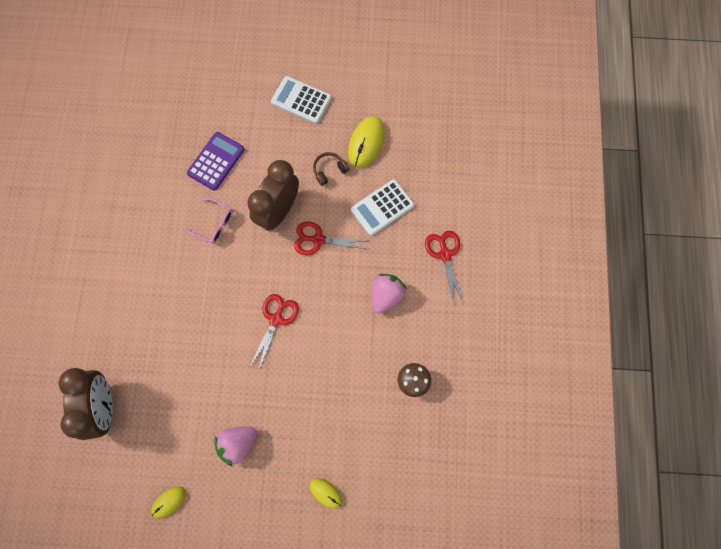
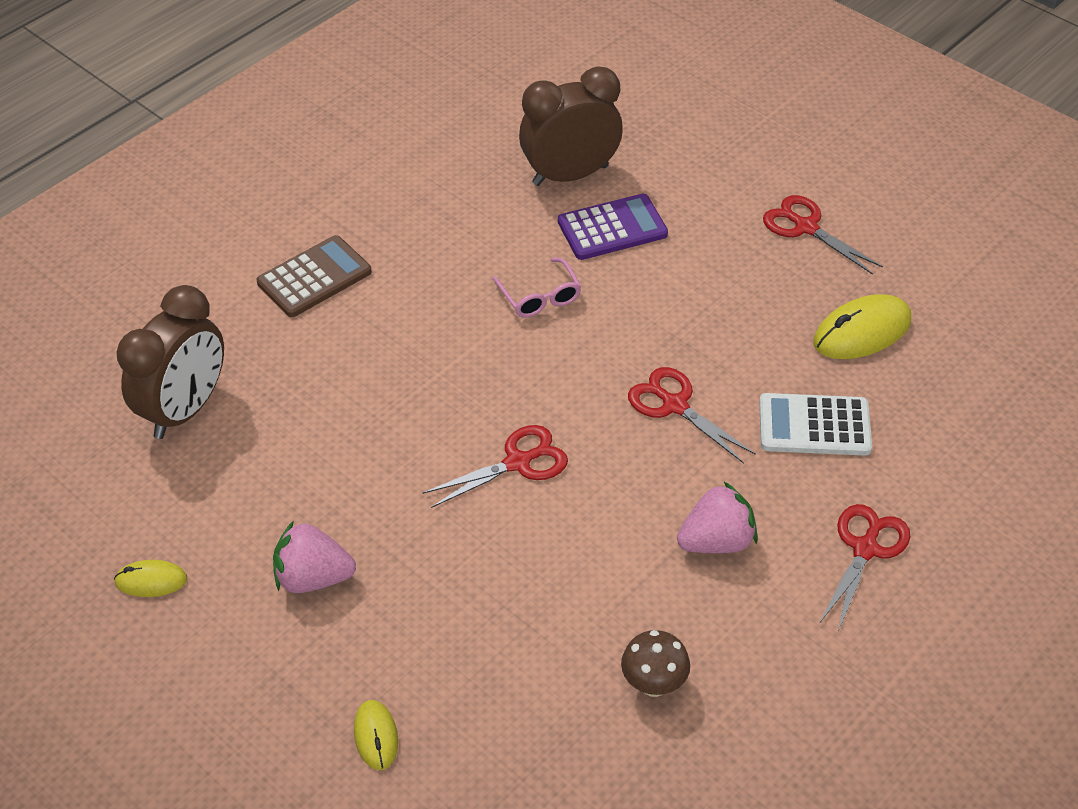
camera: 40 degrees right, 25 degrees down
(99, 290) = (314, 277): none -> brown calculator
(278, 211) = (647, 336): brown clock -> brown clock (570, 175)
(301, 100) = (806, 227): white calculator -> red scissors
(329, 170) = (772, 332): brown headphones -> none

